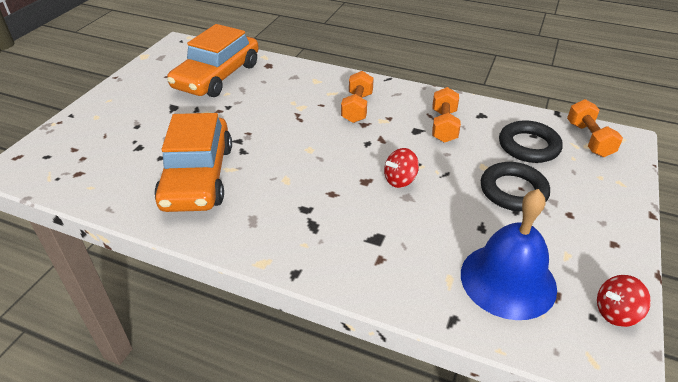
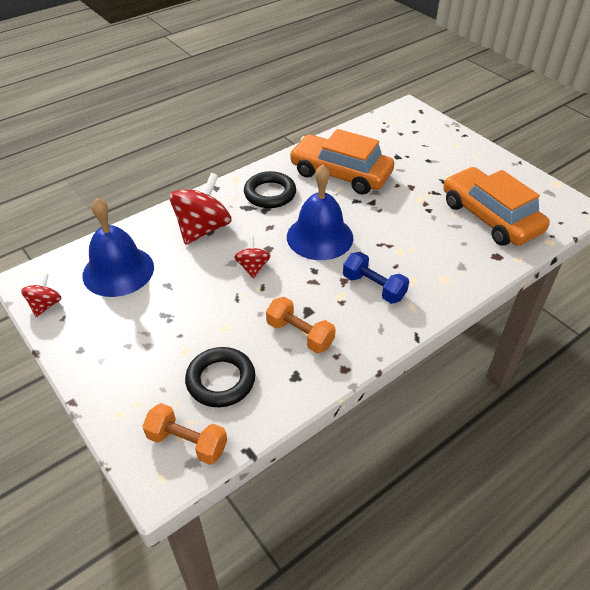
camera: 120 degrees right, 5 degrees up
(319, 155) = (320, 237): none -> blue bell
(357, 108) = (373, 287): orange dumbbell -> blue dumbbell
(380, 244) = (203, 229): none -> red spinning top
(513, 191) = (181, 327): black ring -> black ring (270, 194)

